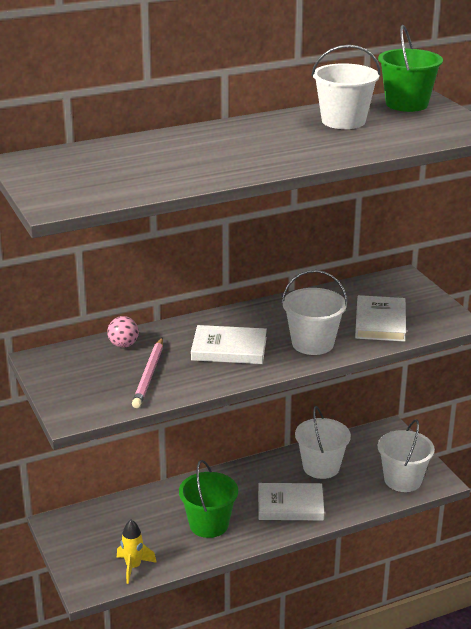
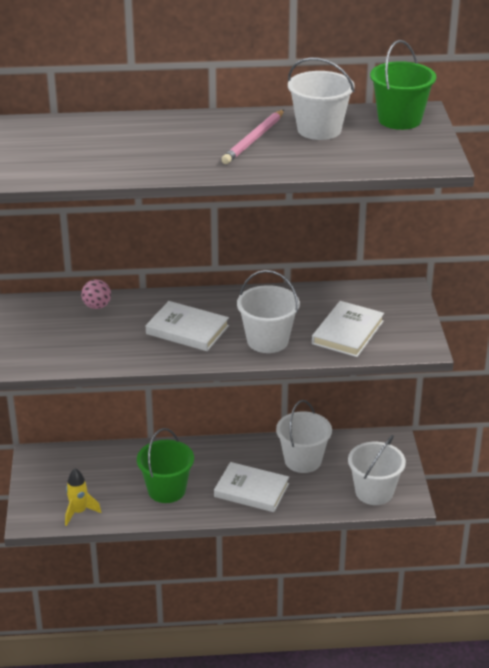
camera: 20 degrees right, 5 degrees up
(149, 375) = (100, 340): pink pencil -> pink pencil (254, 139)

